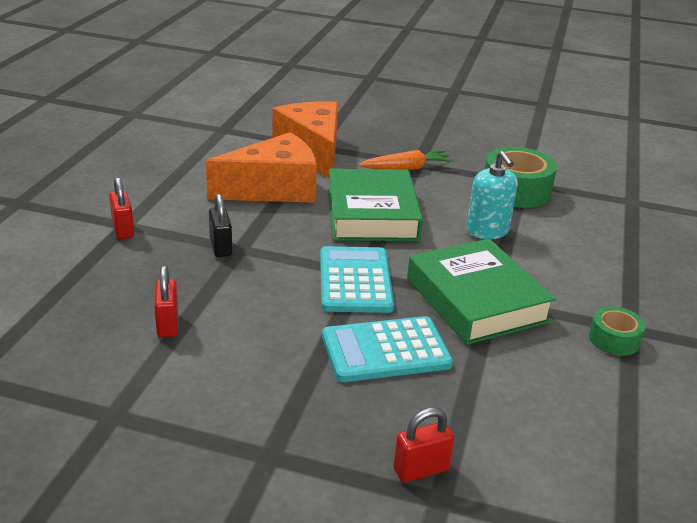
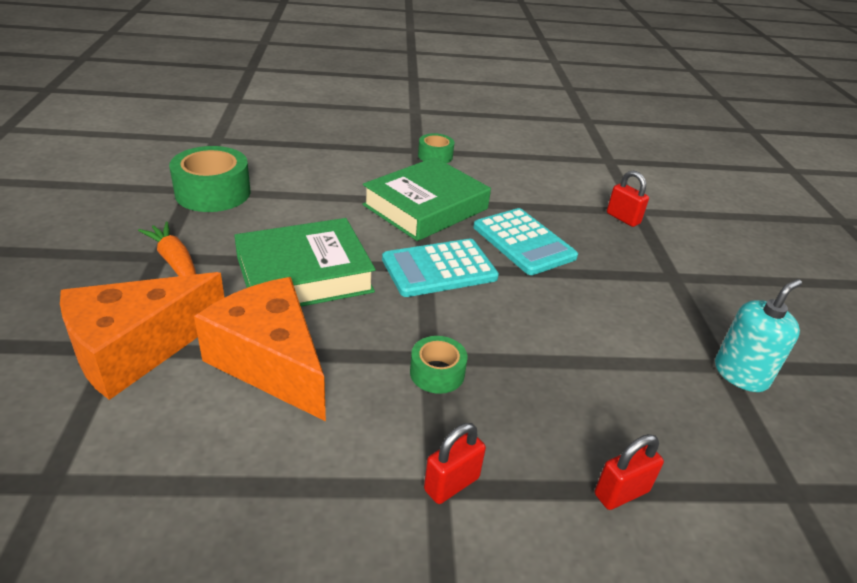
camera: 110 degrees left, 5 degrees up
(168, 324) = (594, 371): red padlock -> red padlock (621, 493)
(221, 247) = (437, 373): black padlock -> green tape
(487, 231) = (307, 206): turquoise soap dispenser -> turquoise soap dispenser (741, 374)

